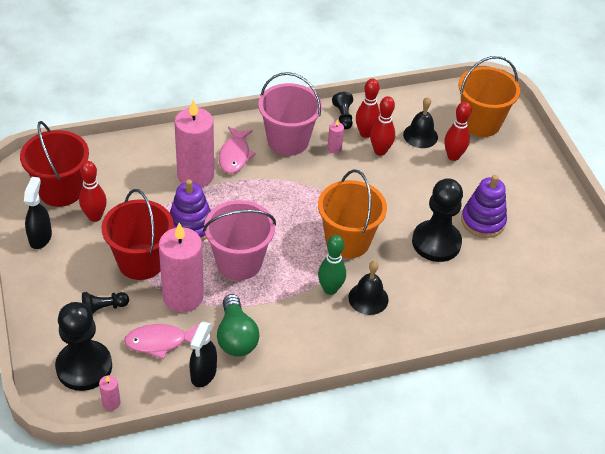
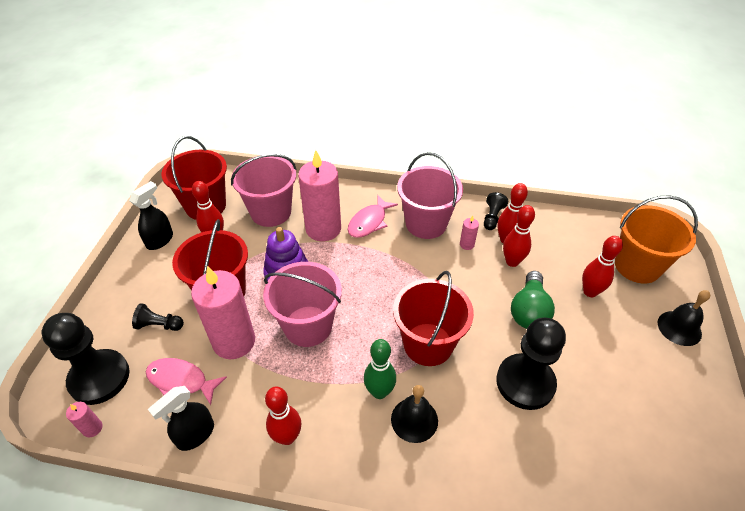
camera: 30 degrees right, 0 degrees up
(133, 175) = (271, 212): none -> pink bucket
(236, 337) = (253, 406): green light bulb -> green light bulb (529, 311)
(278, 346) = (287, 437): none -> red bowling pin
(347, 241) = (428, 344): orange bucket -> red bucket
(420, 135) = (563, 259): black bell -> black bell (679, 328)
(483, 221) = (592, 377): purple stacking toy -> none

